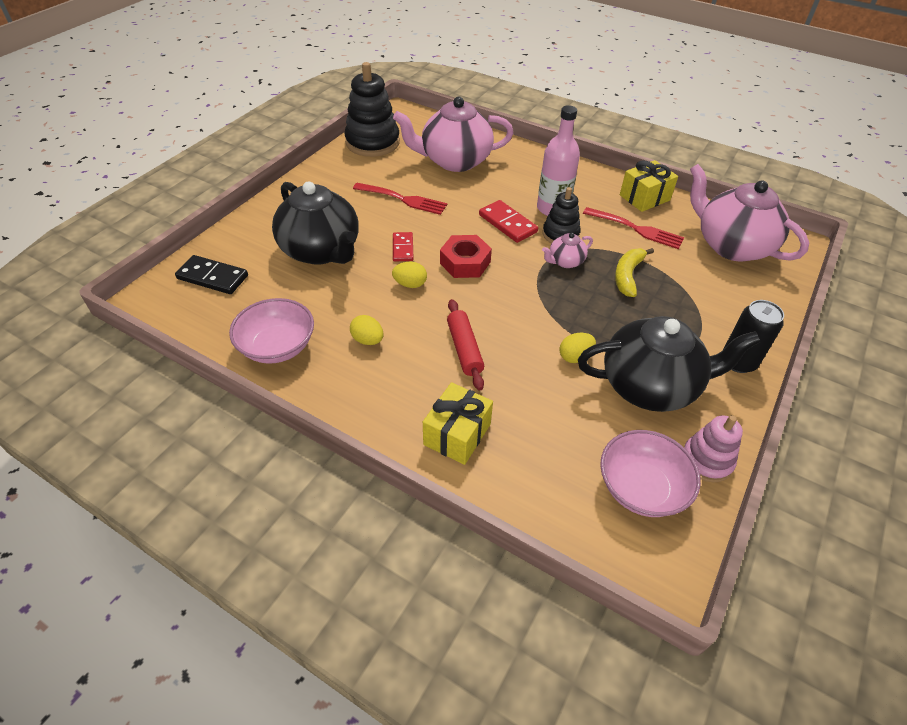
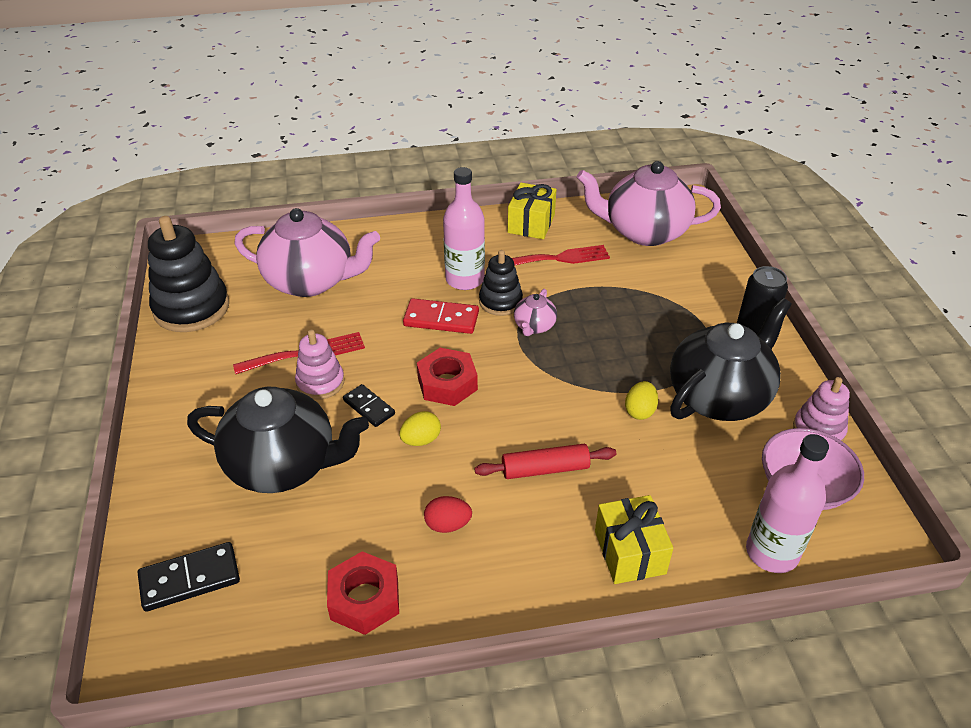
camera: 40 degrees left, 5 degrees down
(277, 346) = (364, 599): pink bowl -> red nut
(368, 340) = (448, 525): yellow egg -> red egg
(392, 219) = (320, 382): none -> pink stacking toy
(402, 248) = (369, 407): red domino -> black domino
(454, 161) = (311, 281): pink teapot -> pink teapot turned 120 degrees counterclockwise
(464, 349) = (545, 469): red rolling pin -> red rolling pin turned 45 degrees counterclockwise
(558, 509) = (772, 552): none -> pink bottle
(628, 276) = (598, 308): yellow banana -> none

